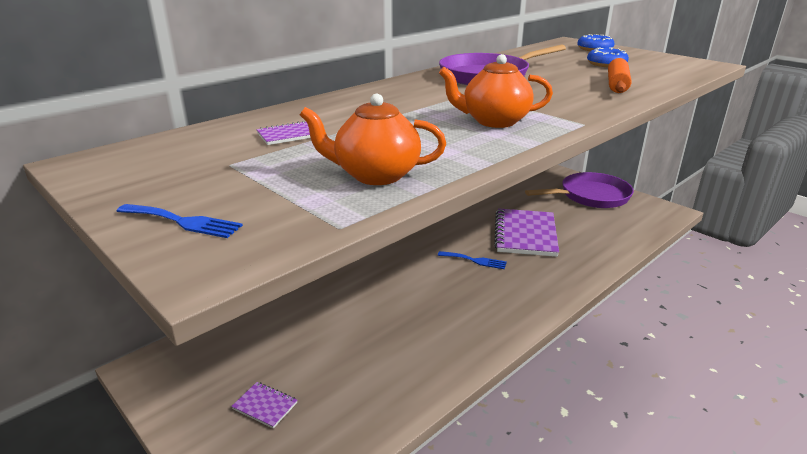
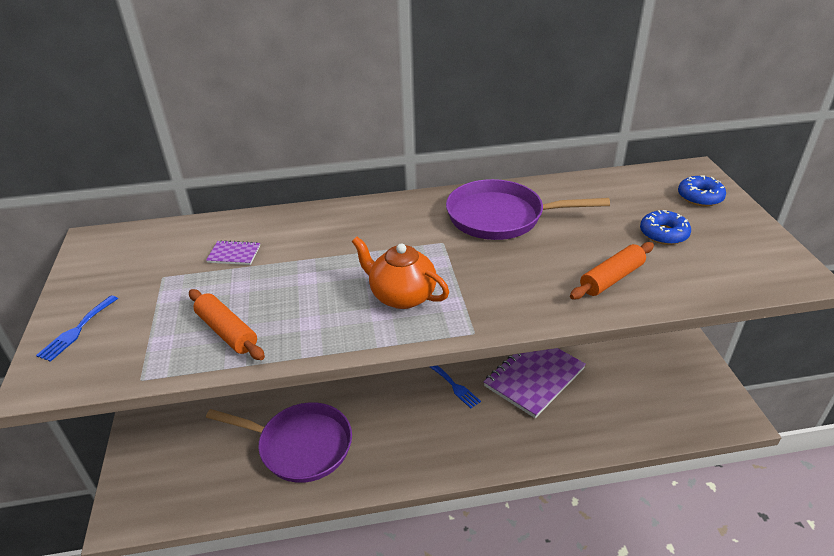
camera: 35 degrees right, 10 degrees up
(183, 222) = (76, 330): blue fork -> blue fork turned 60 degrees clockwise
(265, 406) = (188, 445): purple notebook -> none
(375, 175) = (227, 331): orange teapot -> orange rolling pin
(591, 196) = (662, 357): purple pan -> purple pan (300, 446)

